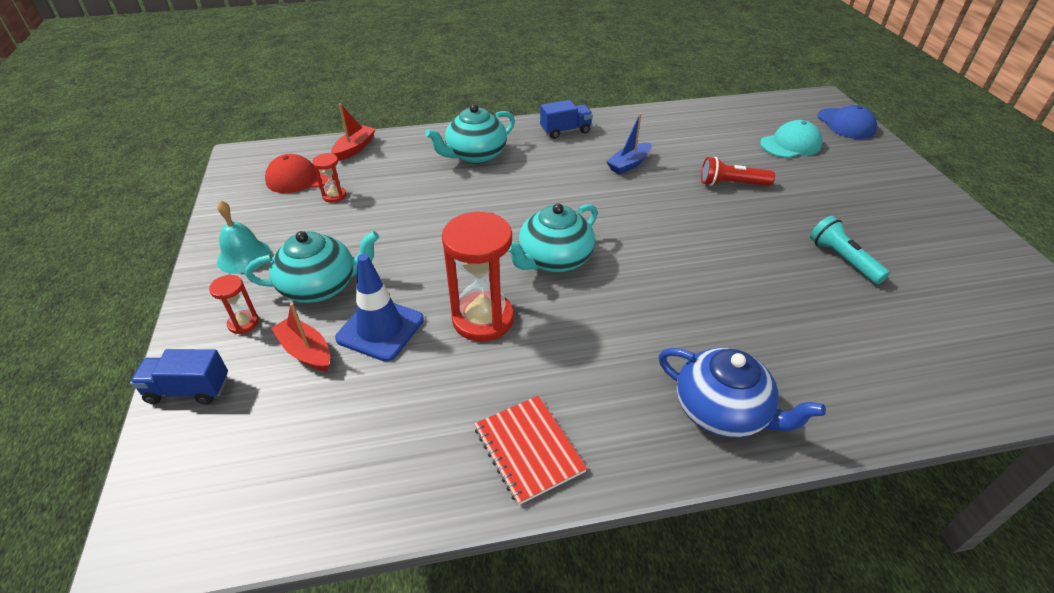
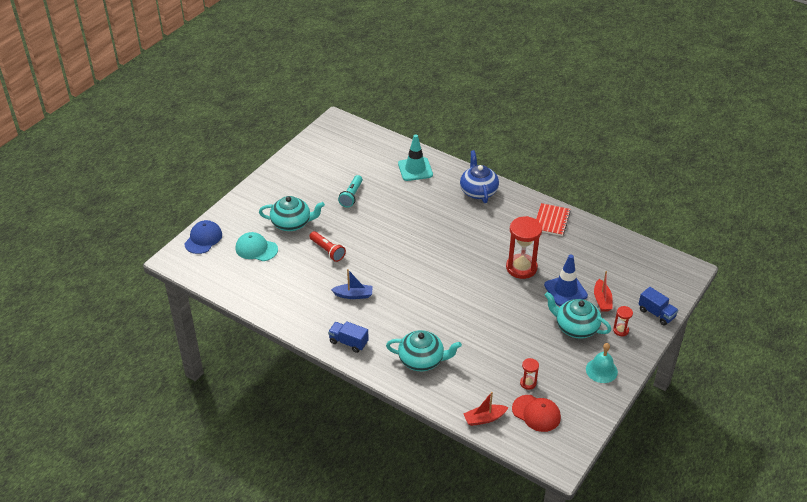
camera: 135 degrees left, 0 degrees up
(554, 259) = (462, 272): turquoise teapot -> turquoise teapot (292, 223)
(869, 371) = (415, 169): none -> turquoise traffic cone

